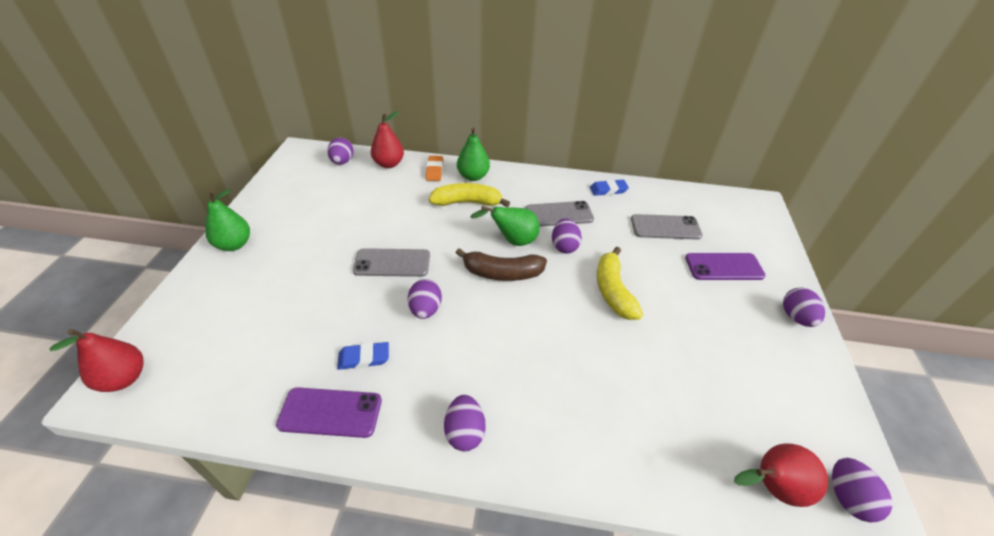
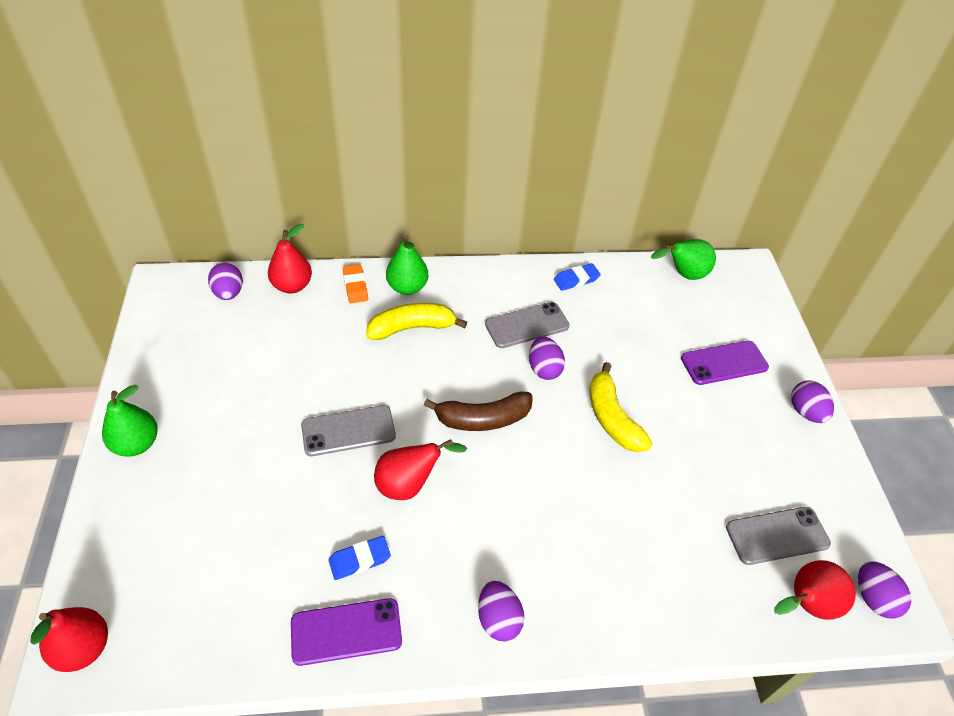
camera: 15 degrees left, 5 degrees up
(425, 309) = (409, 484): purple egg -> red pear
(513, 241) = (483, 372): green pear -> green pear (683, 275)
(665, 227) = (652, 321): grey phone -> grey phone (777, 536)

